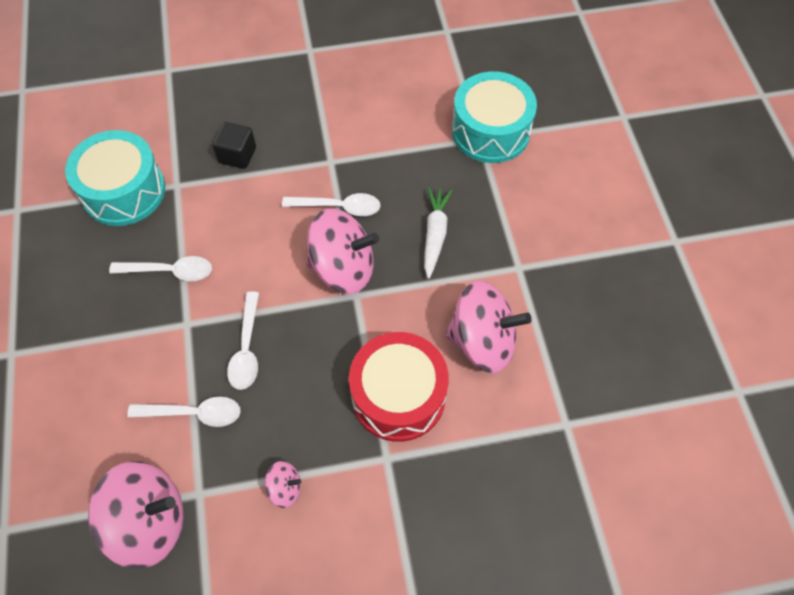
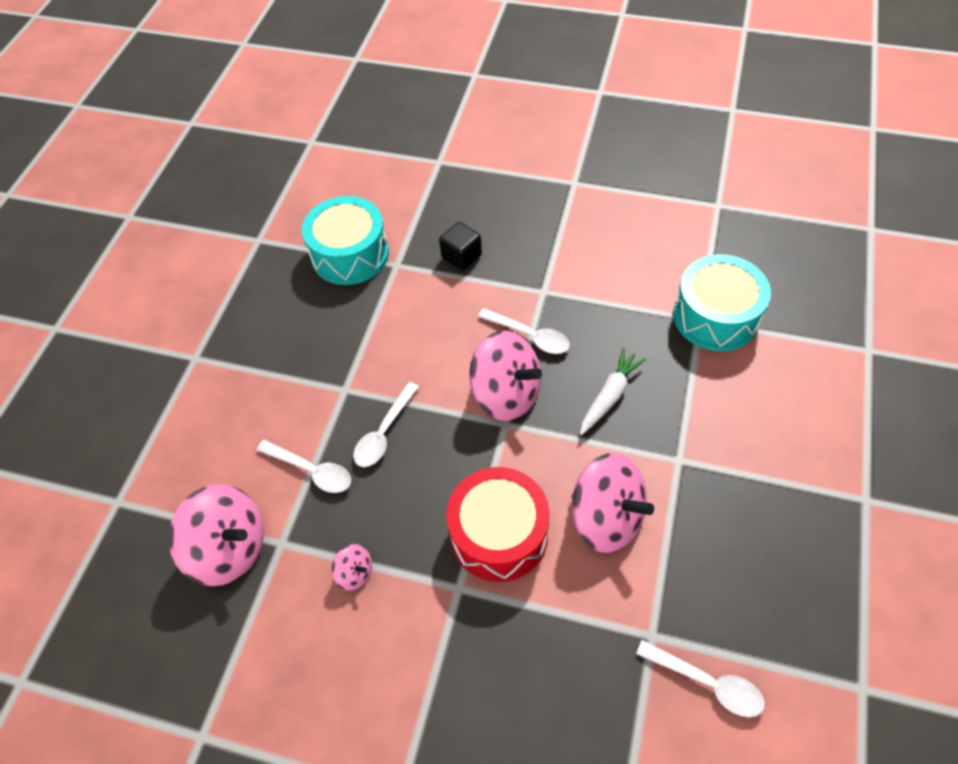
camera: 30 degrees right, 5 degrees down
(169, 271) = (353, 338): white spoon -> white spoon (707, 682)

